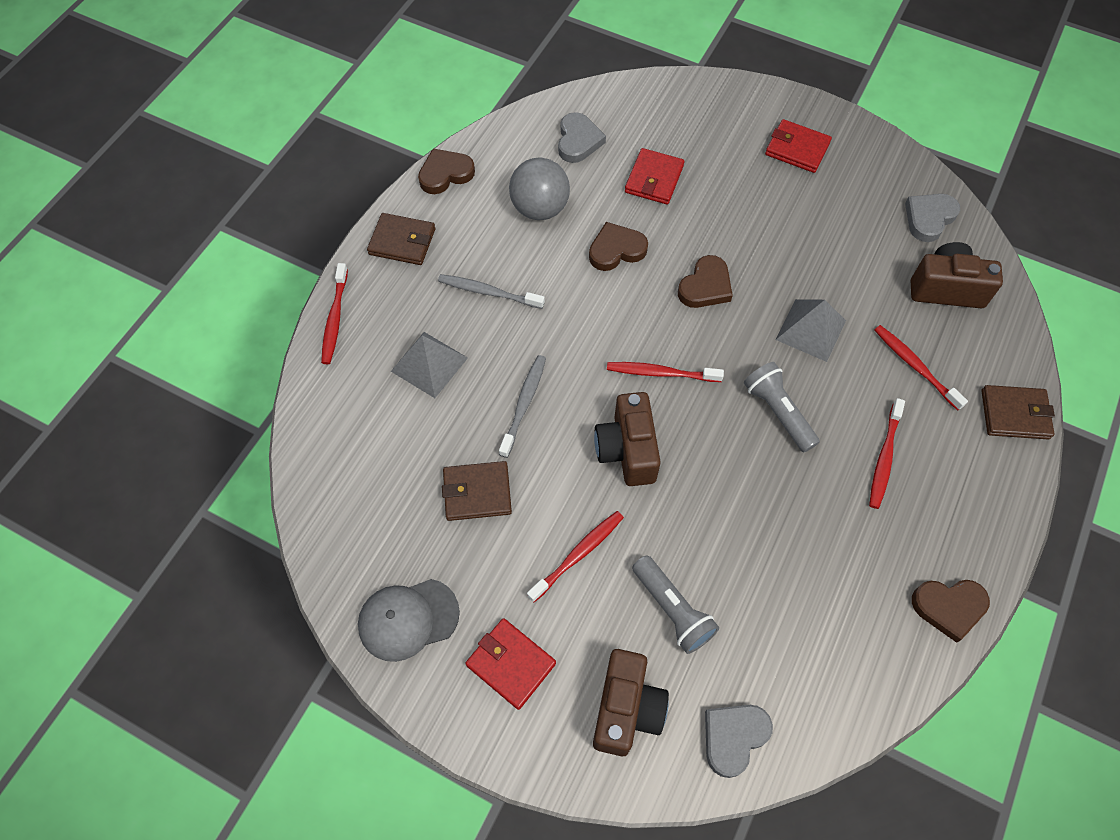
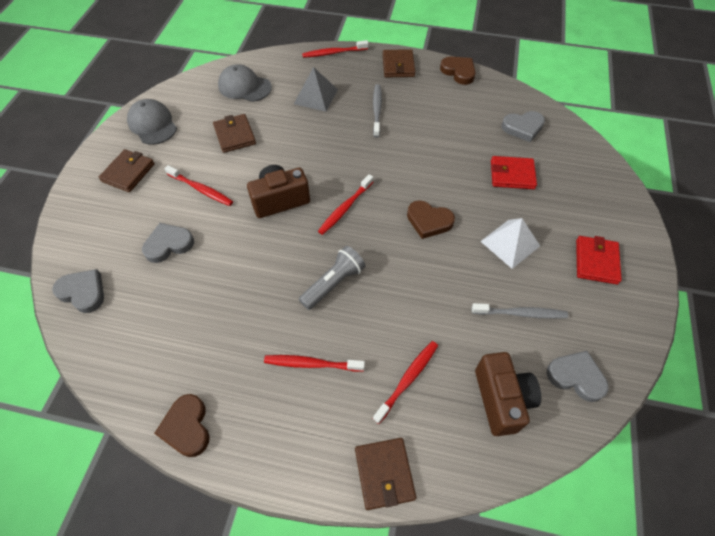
camera: 75 degrees right, 5 degrees down
(366, 463) = (244, 87): none -> grey cap
(511, 664) = (128, 172): red wallet -> brown wallet
(524, 404) = (300, 143): grey toothbrush -> grey toothbrush (520, 313)
(540, 208) = (454, 120): grey ball -> none
(616, 250) = (438, 165): brown heart -> none
(626, 709) = (102, 232): brown camera -> none
(661, 373) = (345, 208): red toothbrush -> red toothbrush turned 135 degrees counterclockwise
(672, 610) = (168, 244): grey flashlight -> grey heart
(756, 216) = (510, 243): none -> white pyramid
(810, 330) = (415, 295): grey pyramid -> none

